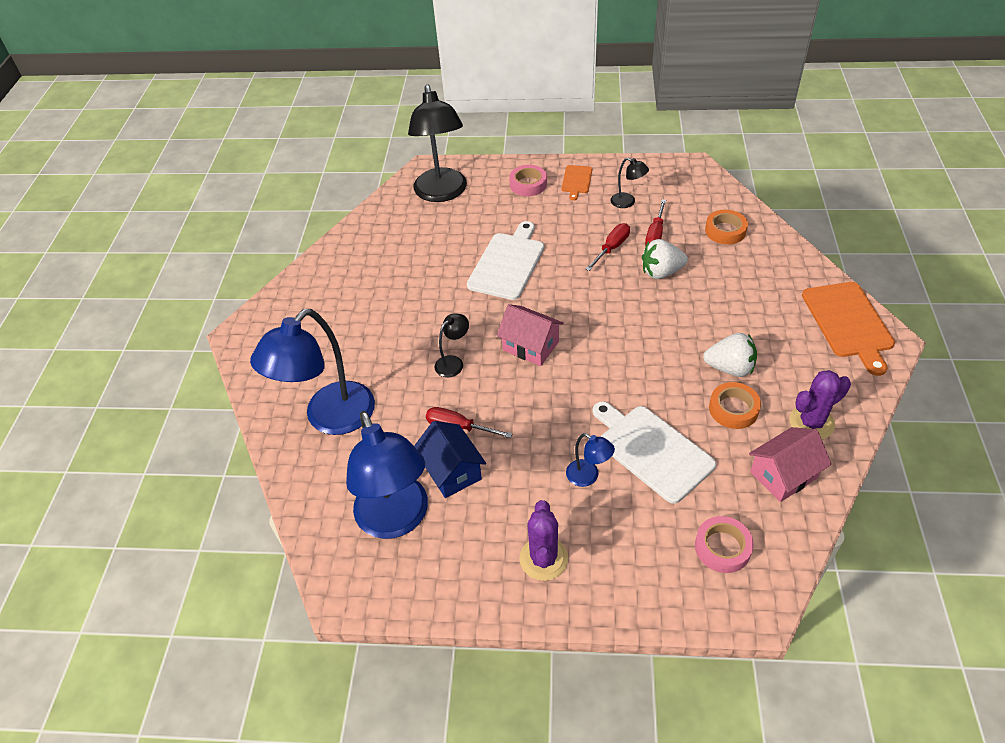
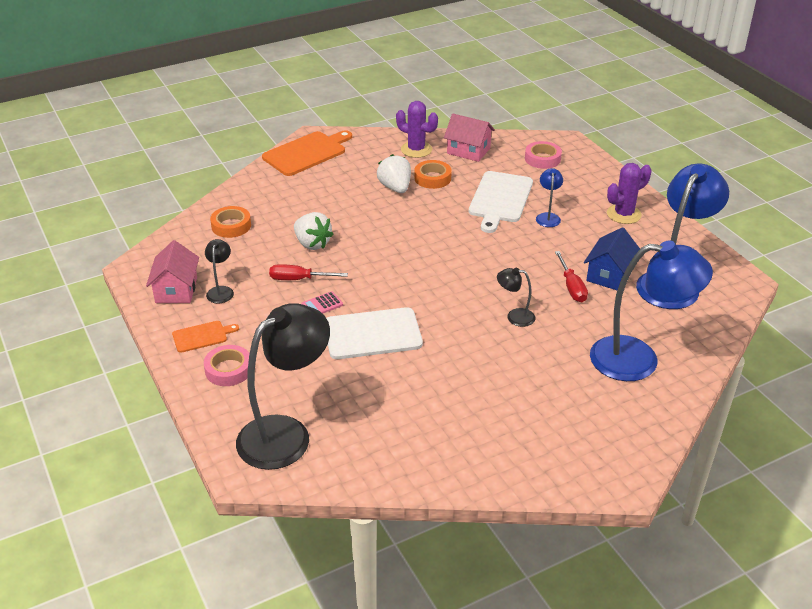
camera: 125 degrees left, 10 degrees down
(531, 346) = (457, 282): pink house -> pink house (176, 290)
(566, 251) = (322, 305): none -> pink calculator
(655, 234) = (262, 261): red screwdriver -> none

